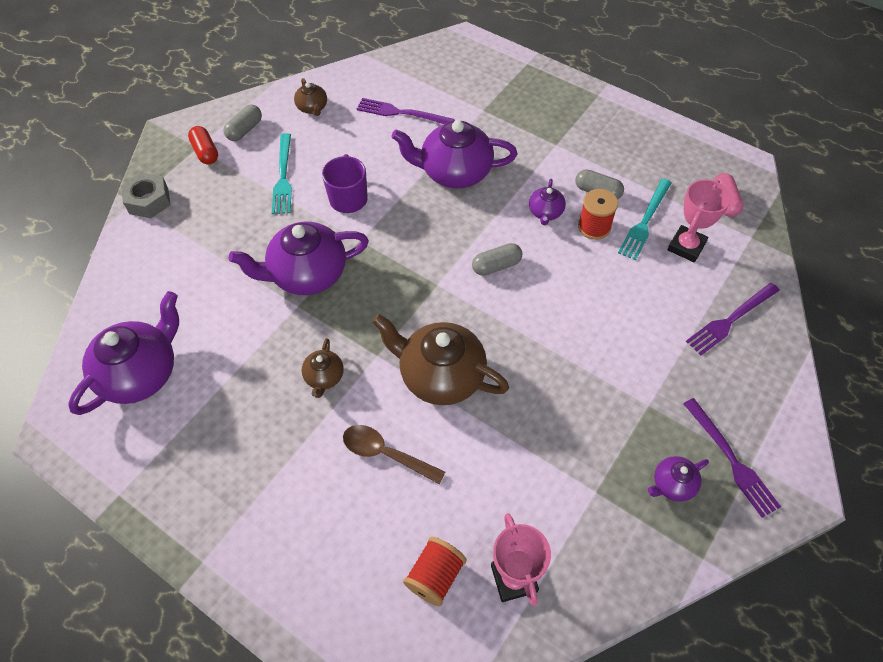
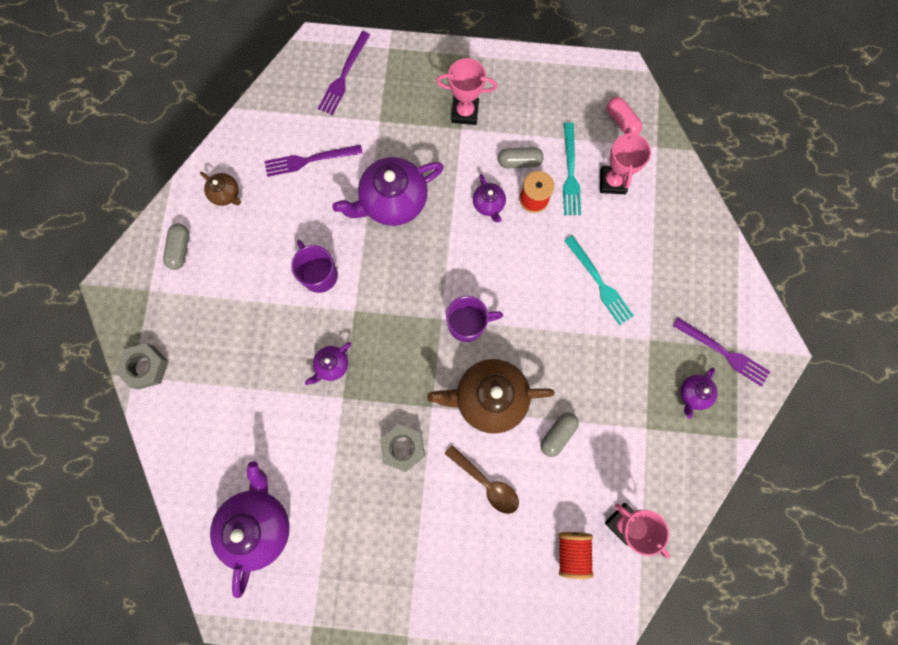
camera: 30 degrees left, 20 degrees up
(206, 152) = (161, 291): red capsule -> none
(283, 176) = (248, 281): turquoise fork -> turquoise fork (599, 282)
(307, 274) = (332, 365): purple teapot -> purple teapot, size x0.49
(324, 377) = (403, 447): brown teapot -> grey nut
(386, 454) = (486, 483): brown spoon -> brown spoon turned 135 degrees counterclockwise
(461, 300) = (468, 324): none -> purple mug
(496, 266) = (477, 277): grey capsule -> grey capsule (557, 434)
(567, 134) = (465, 112): none -> pink trophy
(731, 319) = (674, 233): purple fork -> purple fork (344, 75)

